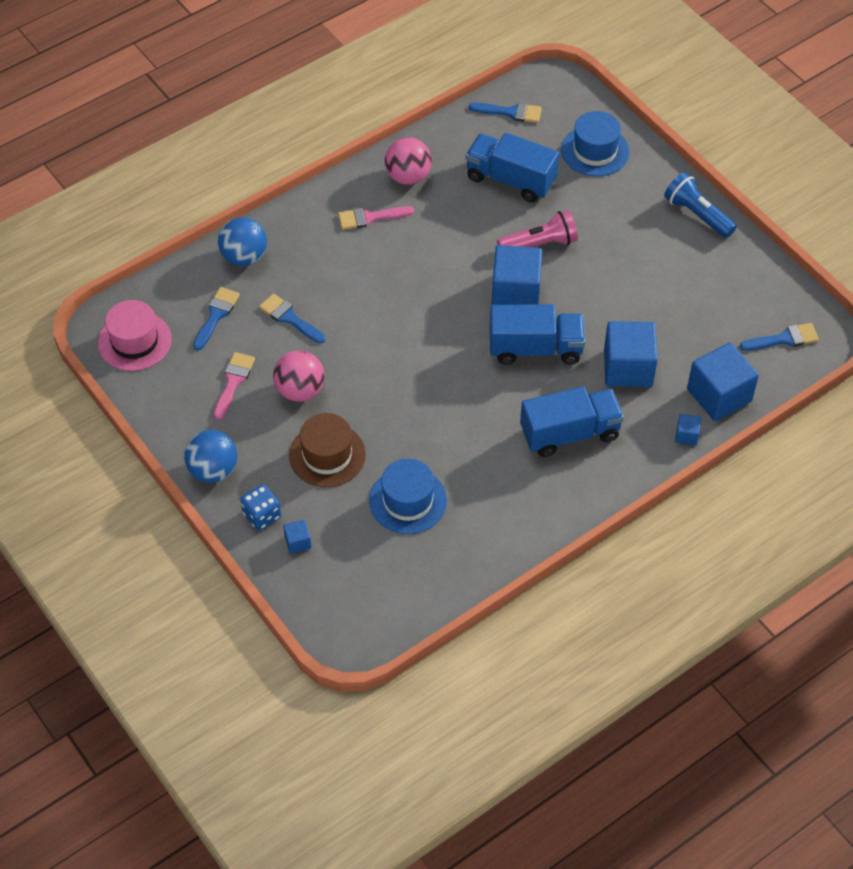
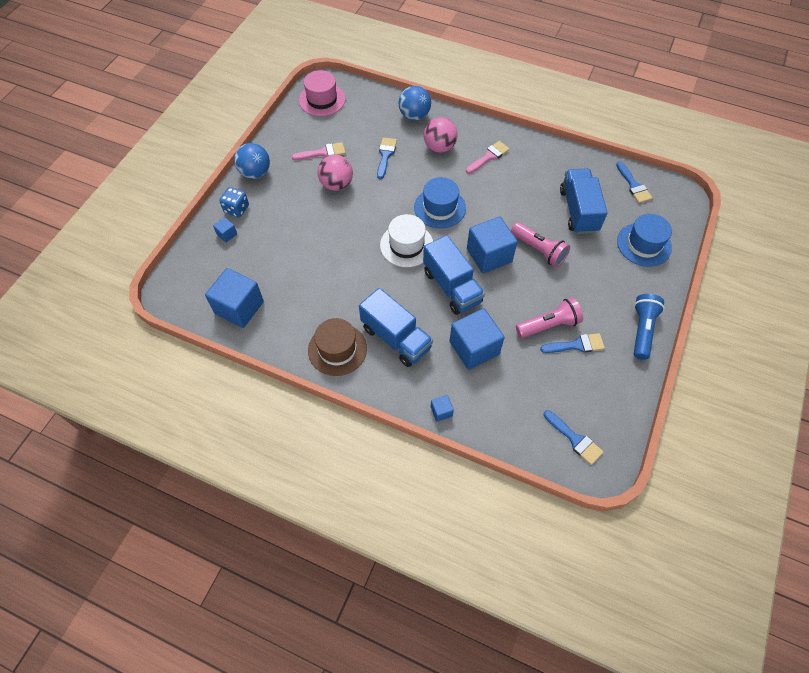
camera: 60 degrees right, 5 degrees up
(216, 315) = (364, 123): blue brush -> blue brush (576, 345)
(327, 455) = (298, 219): brown hat -> brown hat (337, 349)
(370, 218) = (489, 156): pink brush -> pink brush turned 90 degrees clockwise
(408, 176) = (536, 159): pink ball -> pink ball (439, 147)
(408, 500) = (288, 274): blue hat -> blue hat (440, 208)
(447, 363) = (406, 245): none -> white hat
(641, 288) = (548, 325): none -> pink flashlight
(719, 395) = (491, 417): blue cube -> blue cube (239, 307)

